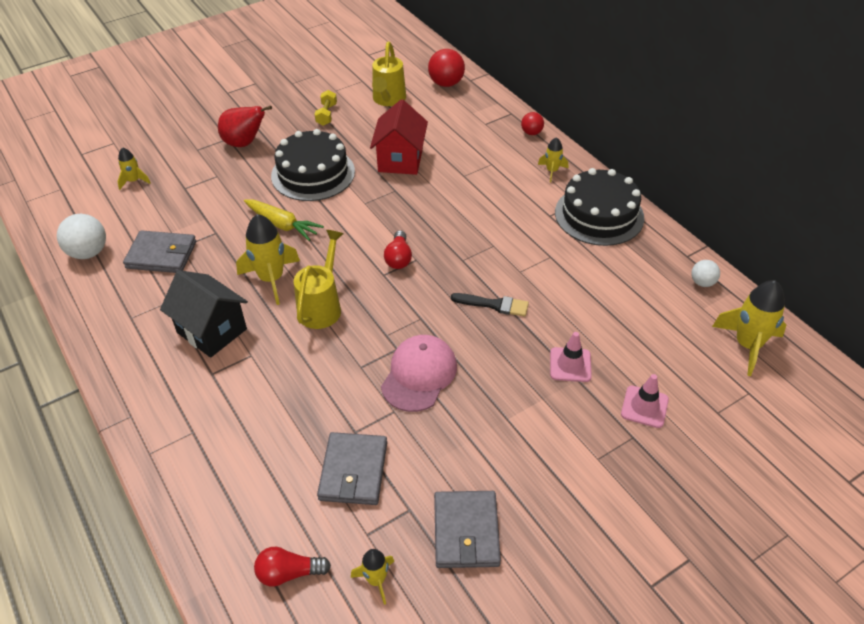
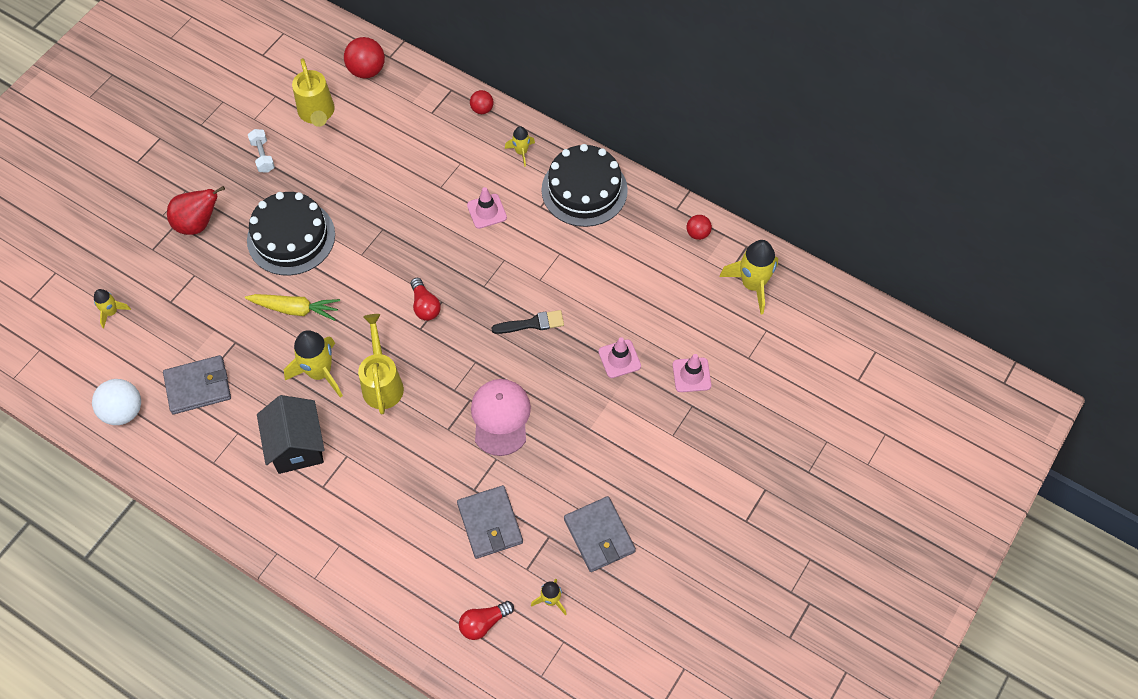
camera: 25 degrees left, 15 degrees up
(212, 331) = (297, 446): black house -> black house turned 60 degrees clockwise
(326, 115) = (263, 156): yellow dumbbell -> white dumbbell
(400, 160) = (369, 189): red house -> none
(496, 204) = (486, 211): none -> pink traffic cone
(702, 282) = (697, 233): white ball -> red ball

